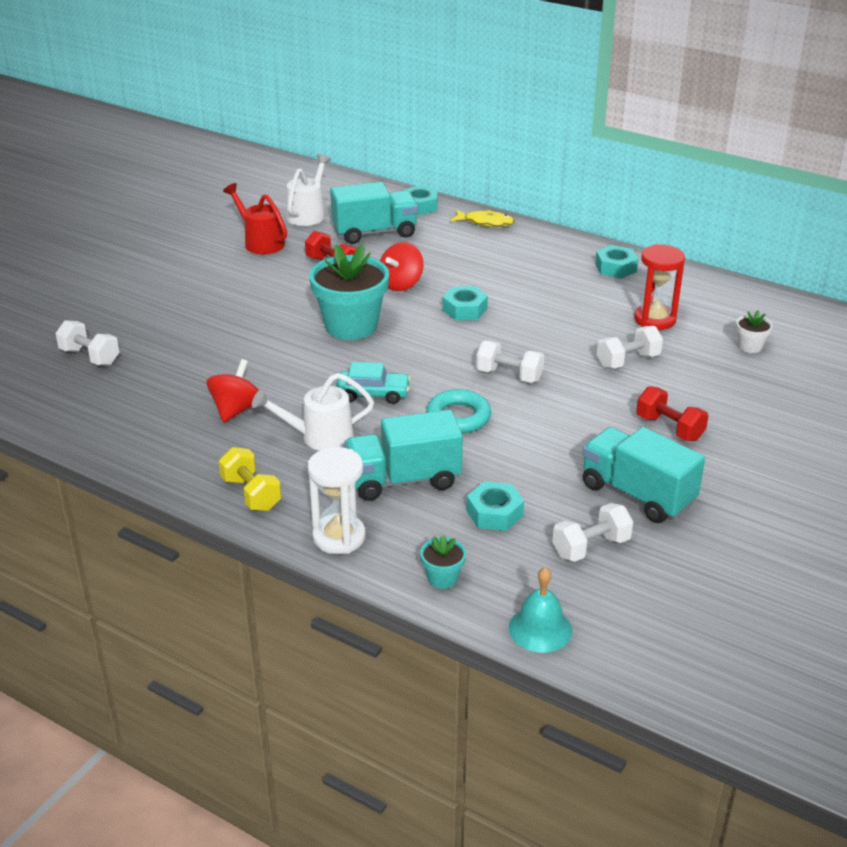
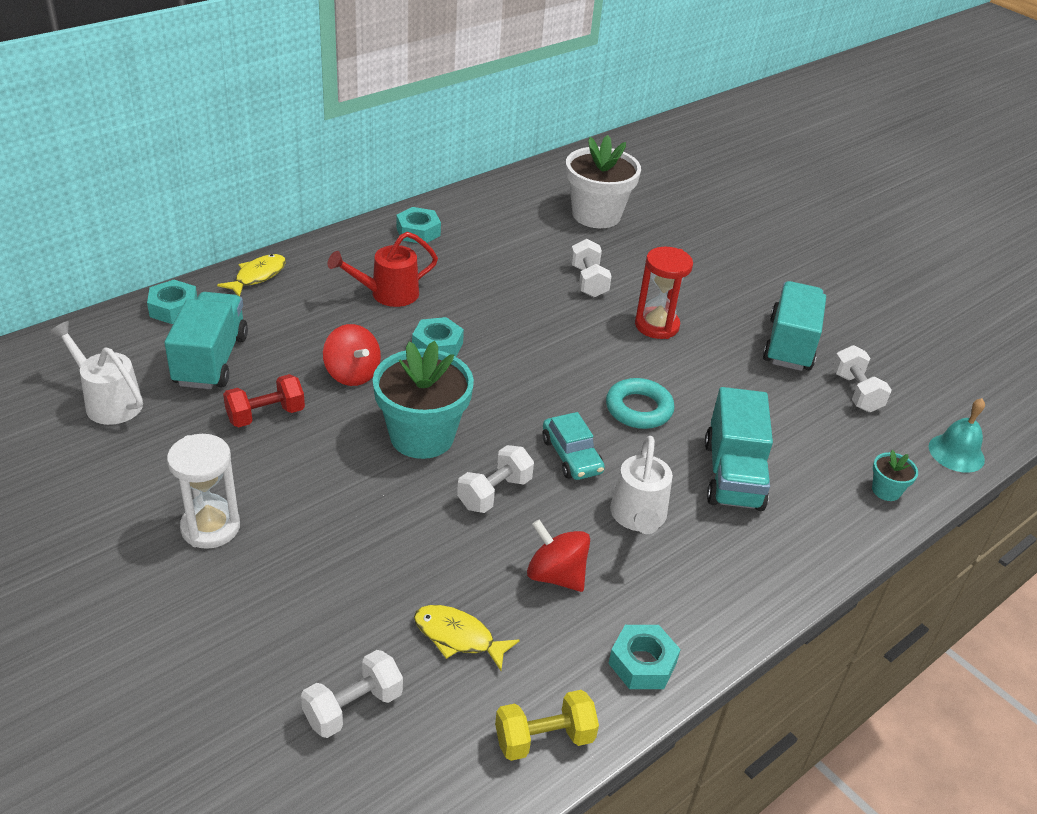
camera: 75 degrees left, 5 degrees up
(160, 381) = (458, 637): none -> yellow fish
(251, 494) = (727, 597): yellow dumbbell -> yellow dumbbell (544, 739)
(260, 242) = (150, 463): red watering can -> red watering can (387, 294)
(339, 537) = (815, 545): white hourglass -> white hourglass (210, 527)
(373, 394) = (571, 456): turquoise car -> turquoise car turned 135 degrees clockwise
(494, 513) = (798, 431): turquoise nut -> turquoise nut (642, 663)
(509, 375) = (579, 355): white dumbbell -> white dumbbell (494, 493)
(637, 494) = (789, 344): turquoise truck -> turquoise truck turned 135 degrees clockwise
(655, 319) = (526, 244): red hourglass -> red hourglass (656, 325)
(669, 428) = (701, 296): red dumbbell -> none
(750, 346) = (596, 215): white flower pot -> white flower pot, size x2.27

